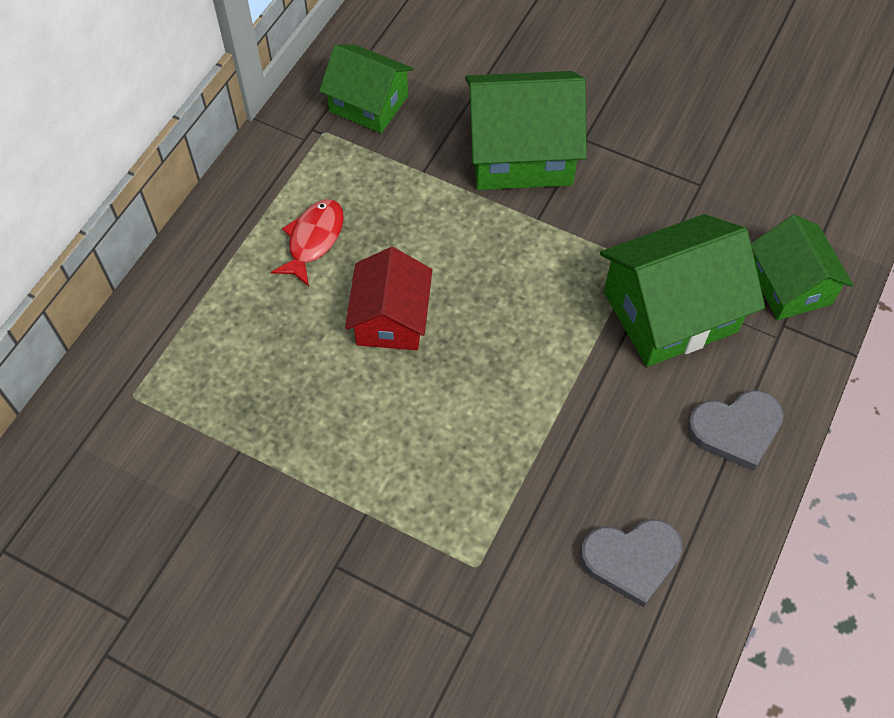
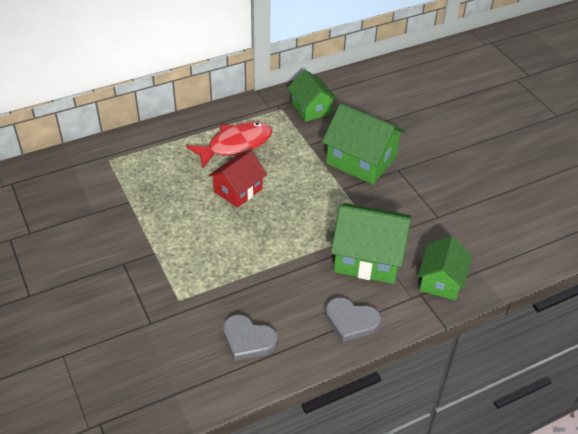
camera: 35 degrees right, 15 degrees down
(313, 240) = (235, 145): red fish -> red fish, size x1.60

